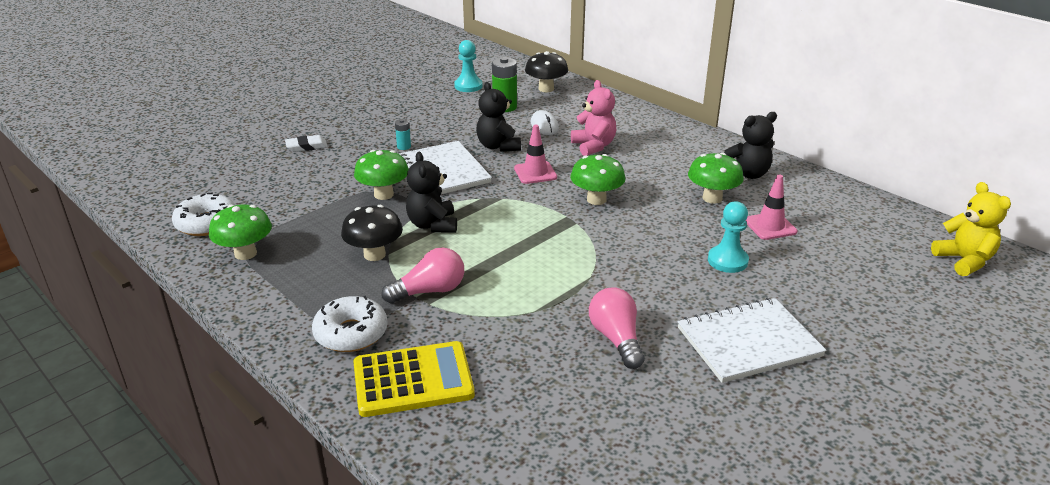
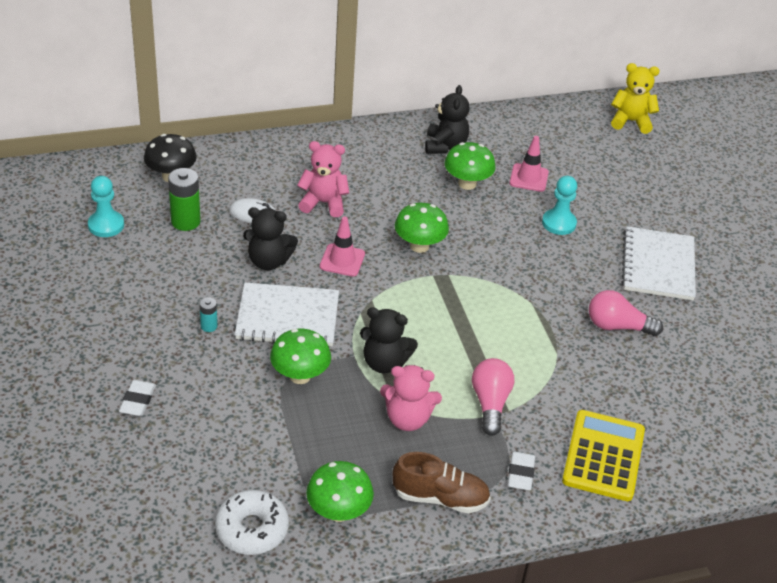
camera: 65 degrees left, 10 degrees up
(291, 297) = (440, 498): none -> brown shoe
(351, 333) = (520, 473): white donut -> white eraser
(374, 254) = (407, 419): black mushroom -> pink teddy bear

